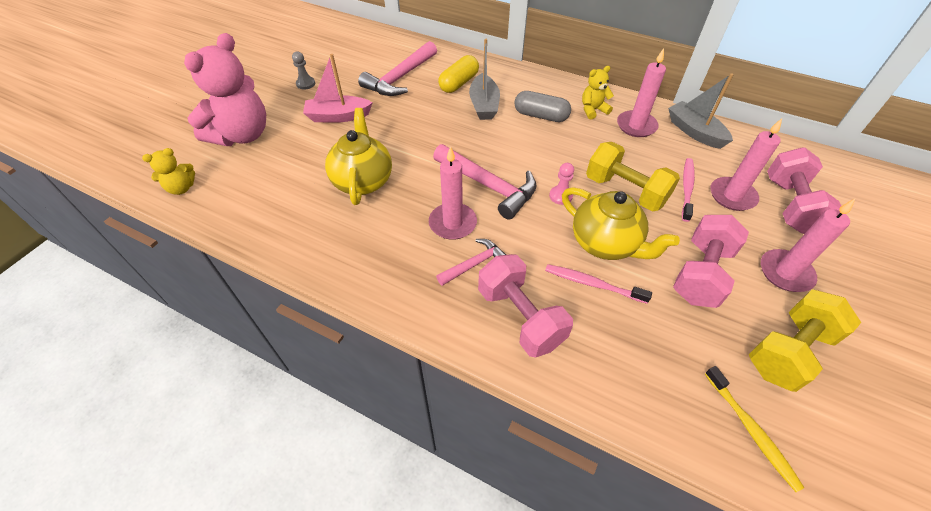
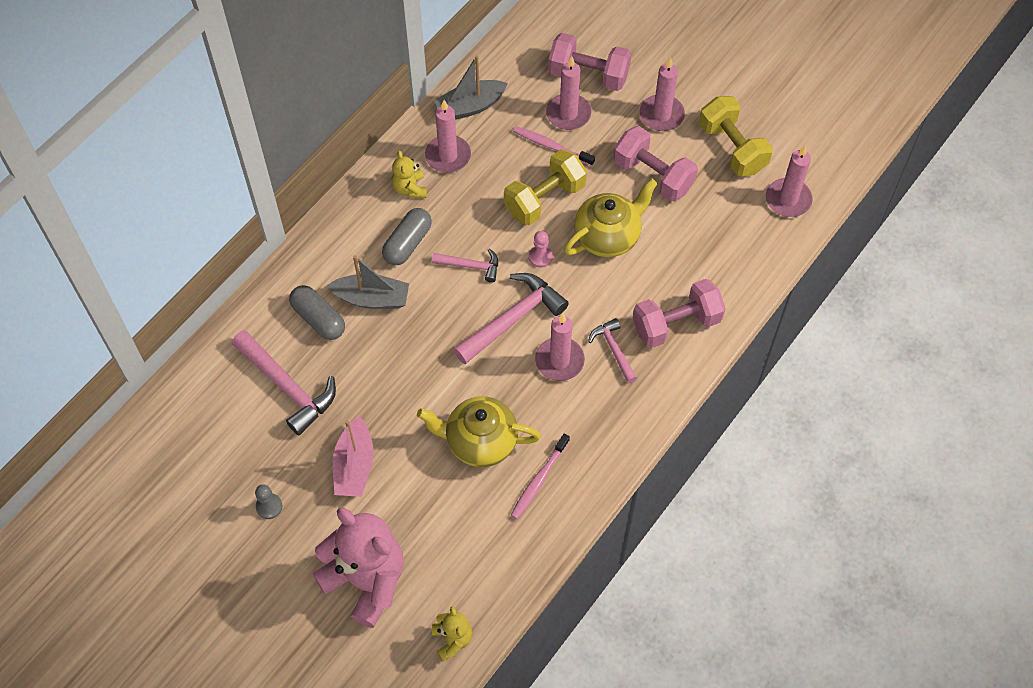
camera: 80 degrees left, 10 degrees up
(459, 83) = (318, 319): yellow capsule -> grey capsule
(533, 153) = (470, 266): none -> pink hammer
(593, 284) = (651, 260): pink toothbrush -> pink toothbrush (539, 480)
(750, 430) = (788, 200): yellow toothbrush -> pink candle

